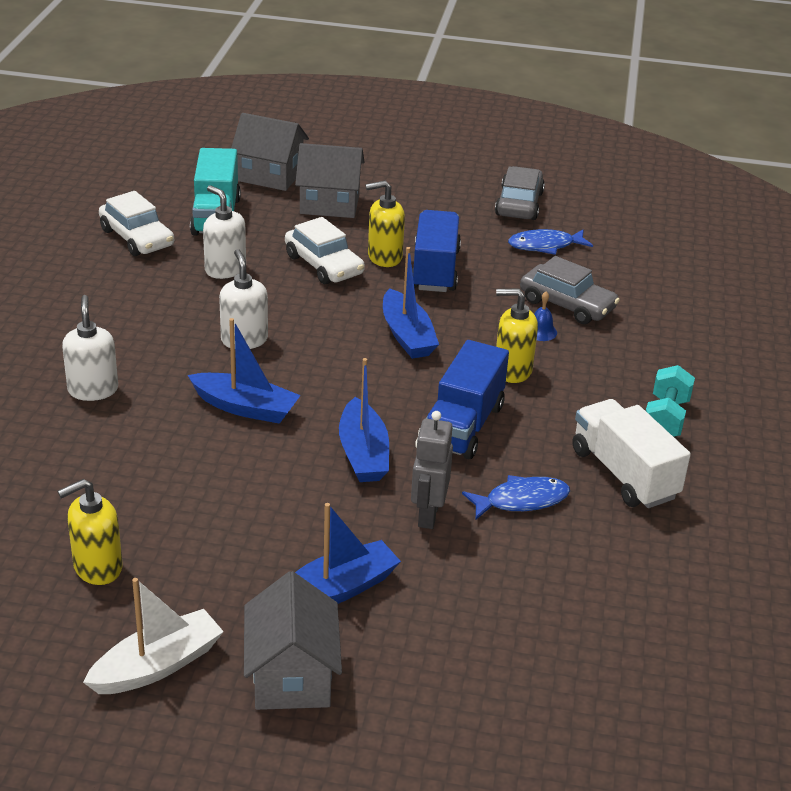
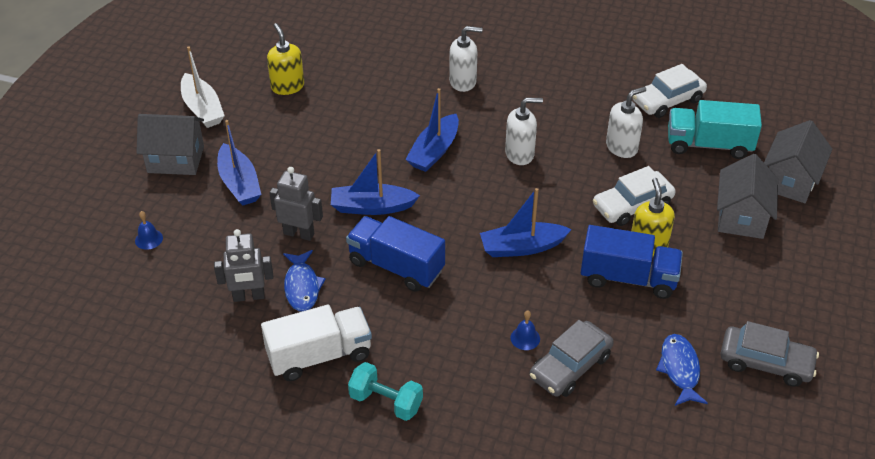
camera: 100 degrees right, 10 degrees up
(478, 673) = (148, 239): none -> blue bell
(512, 370) = (467, 308): yellow soap dispenser -> none
(554, 547) = (249, 296): none -> grey robot

